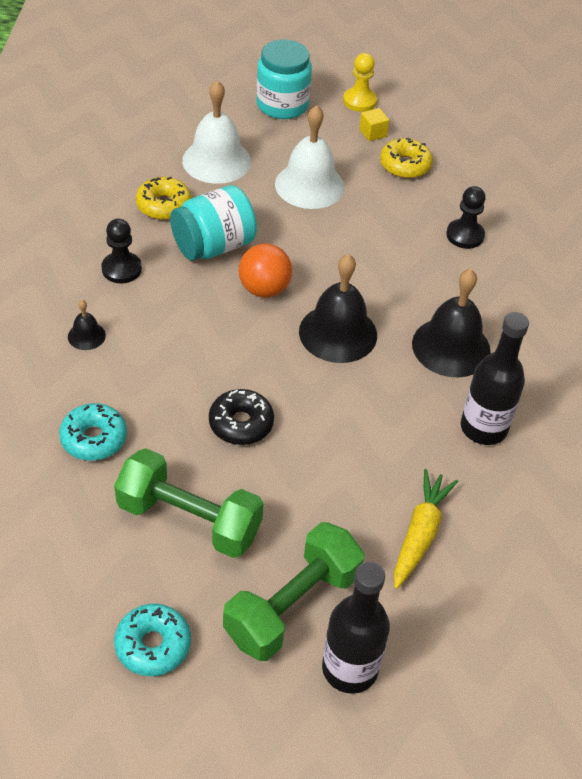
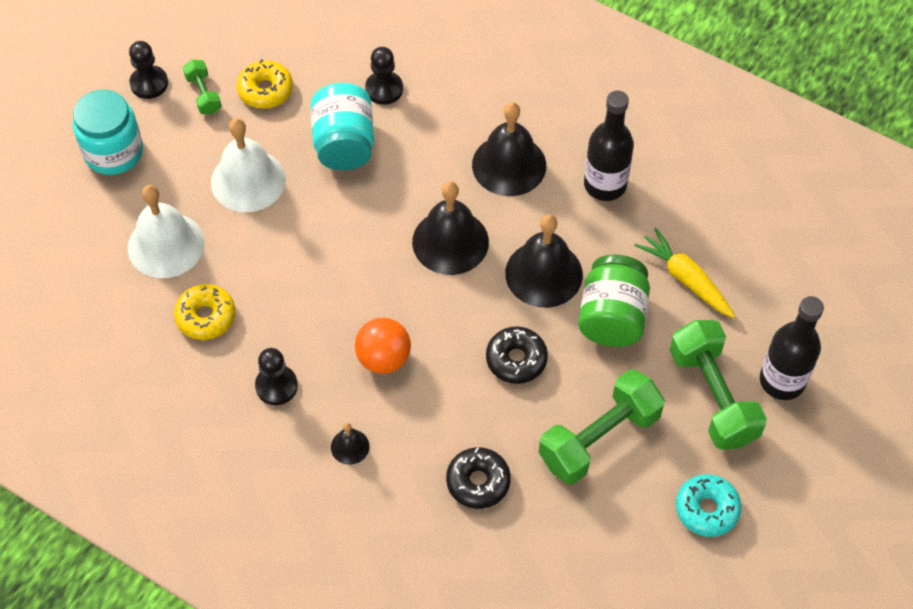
camera: 60 degrees left, 10 degrees up
(94, 438) = (478, 482): turquoise donut -> black donut
(213, 246) = (287, 296): turquoise jar -> turquoise jar (344, 144)
(264, 289) = (367, 277): orange ball -> orange ball (383, 358)
(335, 484) = (612, 317): none -> green jar
(349, 413) = (544, 273): none -> black bell
(359, 101) = (149, 83): yellow pawn -> black pawn
(373, 133) = (203, 94): yellow cube -> green dumbbell

